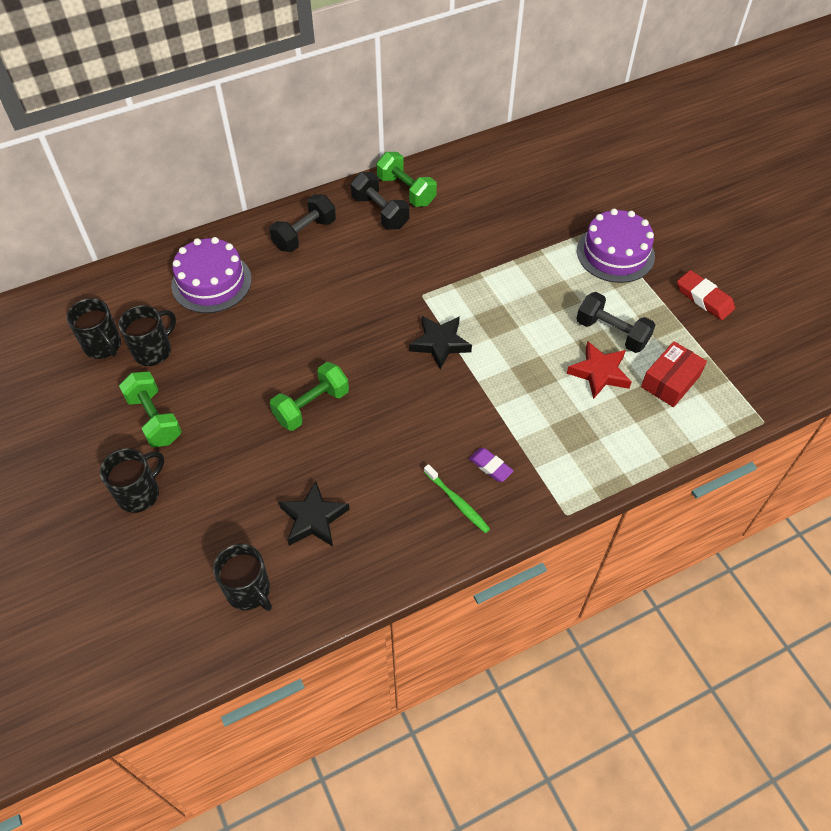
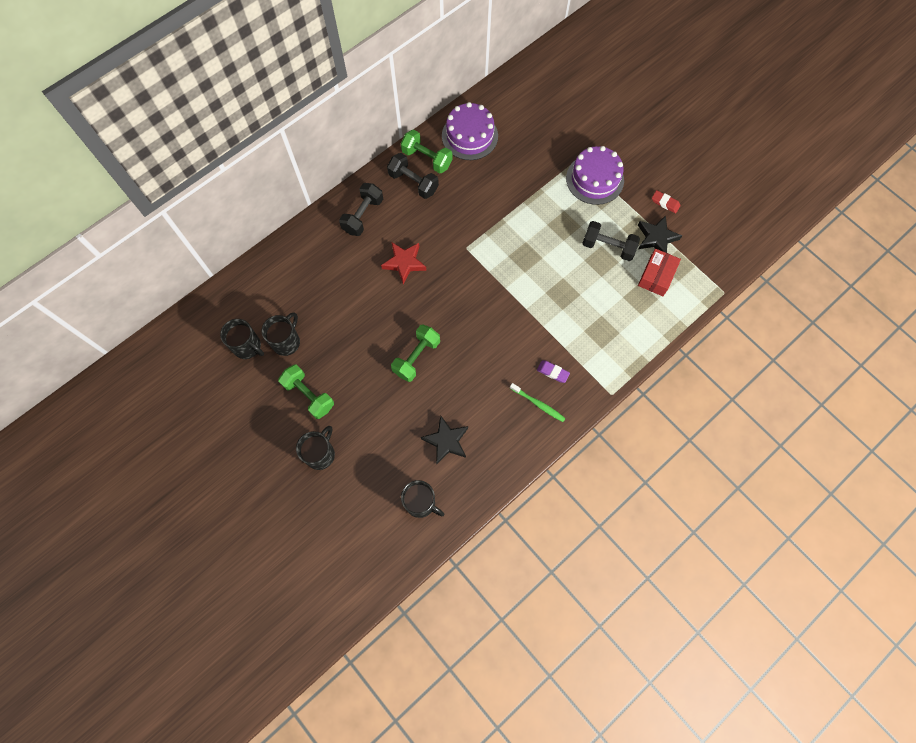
camera: 15 degrees left, 15 degrees up
(211, 282) = (308, 274): purple cake -> purple cake (469, 136)
(440, 343) = (491, 285): black star -> black star (656, 238)
(599, 373) = (607, 281): red star -> red star (404, 263)
(704, 298) = (665, 203): red eraser -> red eraser, size x0.67

